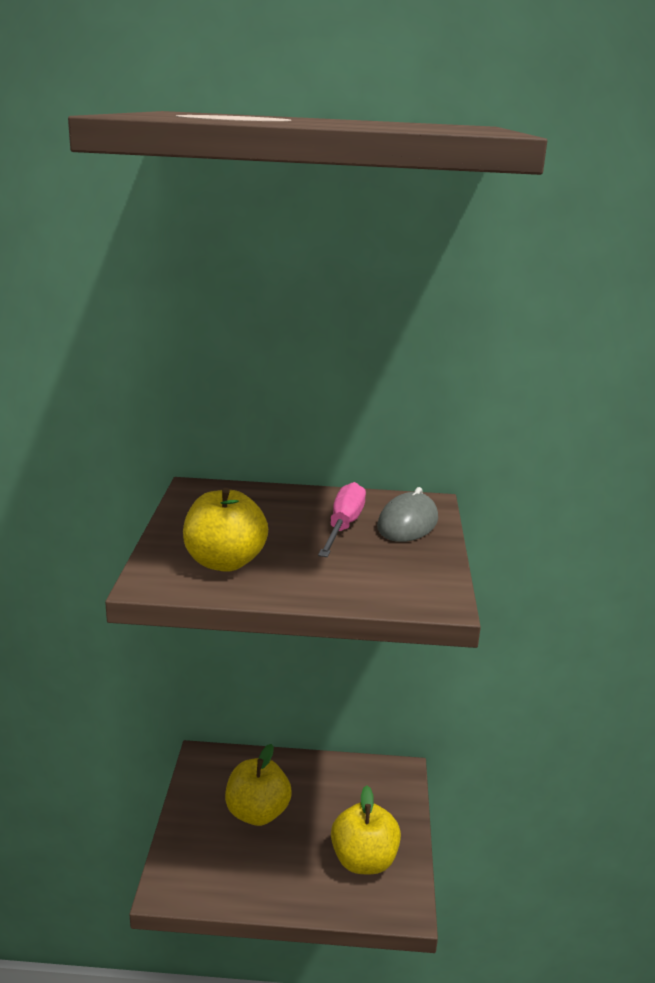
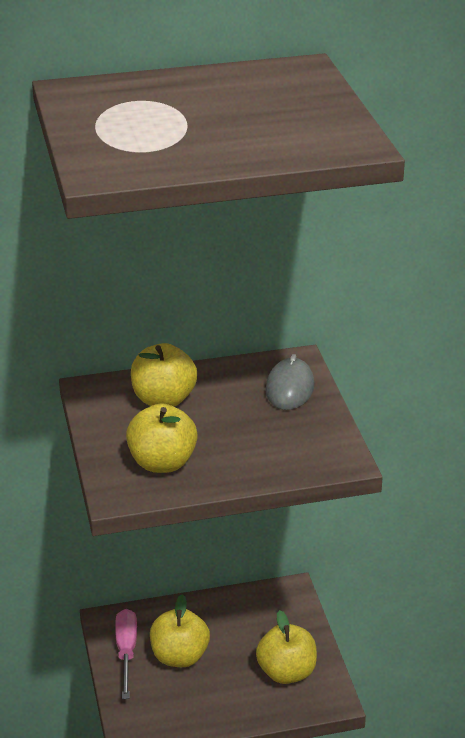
camera: 15 degrees left, 10 degrees up
(265, 509) = (164, 400): none -> yellow apple
(343, 526) = (238, 403): pink screwdriver -> pink screwdriver (126, 652)

